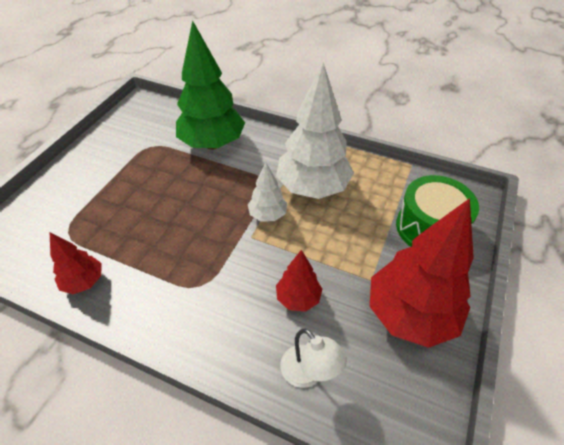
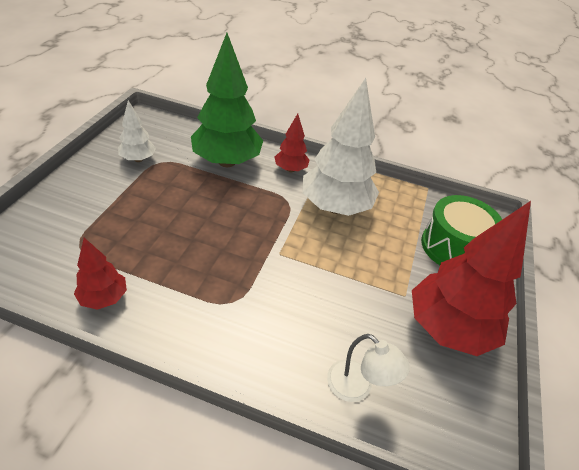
camera: 10 degrees left, 5 degrees down
(267, 215) = (293, 232): white tree -> white tree (138, 159)
(298, 298) = (336, 314): red tree -> red tree (290, 169)

